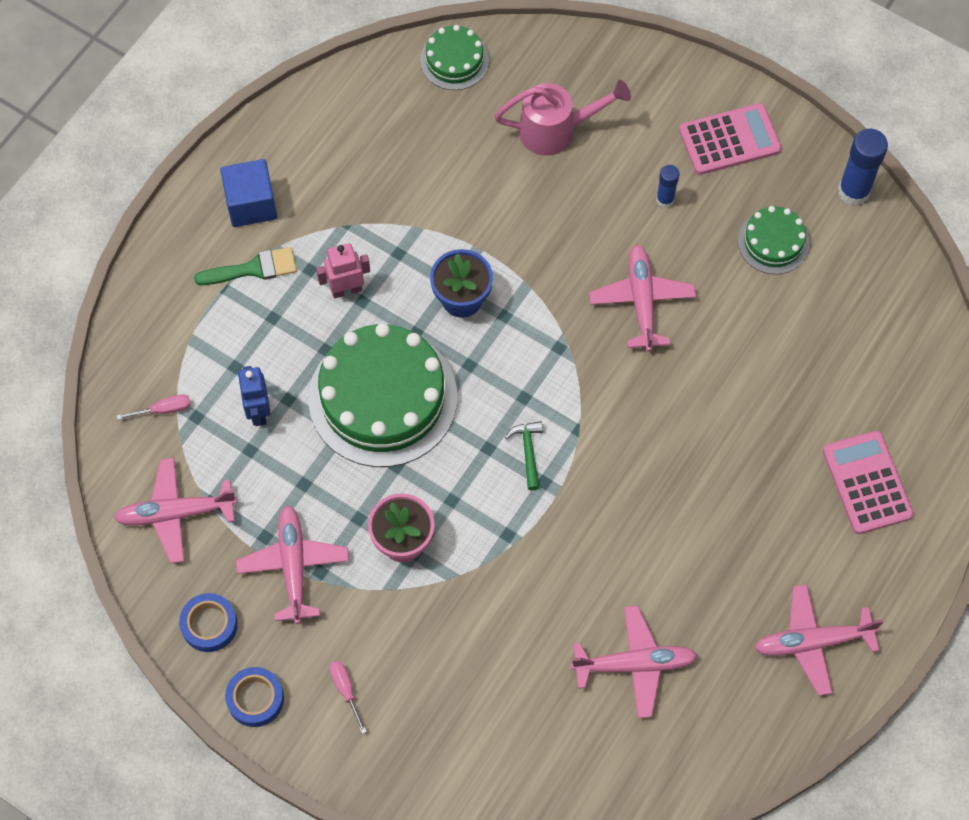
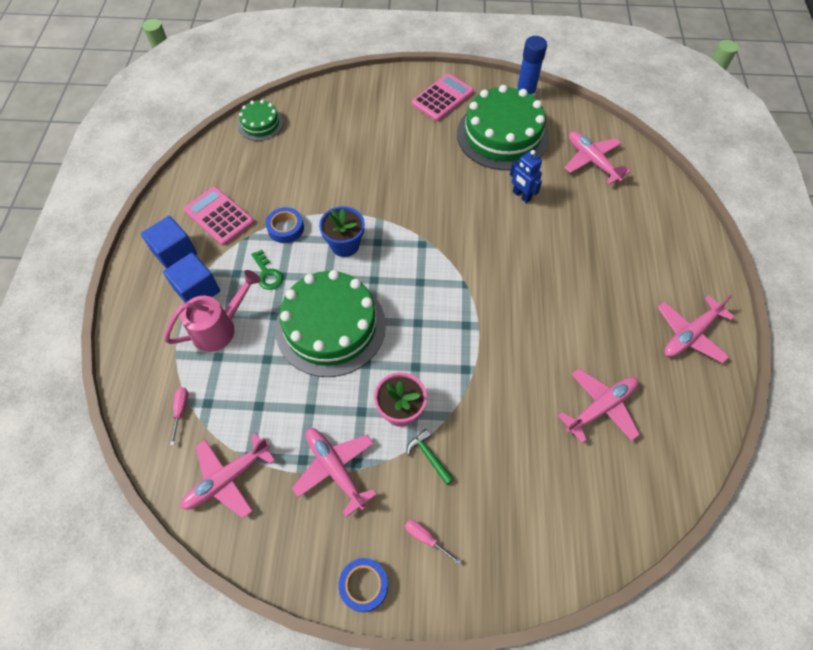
camera: 30 degrees left, 5 degrees down
(164, 409) = (181, 410): pink screwdriver -> pink screwdriver turned 45 degrees counterclockwise
(209, 625) = (297, 548): blue tape -> blue tape (285, 228)
(253, 269) = (197, 290): green brush -> blue cube
(258, 412) = (250, 377): blue robot -> blue robot (521, 196)
(346, 290) = (267, 274): pink robot -> green key
(528, 452) = (444, 312): green hammer -> green hammer (429, 456)
(556, 130) = (343, 133): pink watering can -> pink watering can (220, 328)
(642, 301) = (452, 197): pink plane -> pink plane (592, 161)
(665, 200) = (428, 141): blue glue stick -> none
(773, 242) = (502, 135): green cake -> green cake, size x2.01
(867, 483) = (647, 231): pink calculator -> pink calculator (219, 216)

